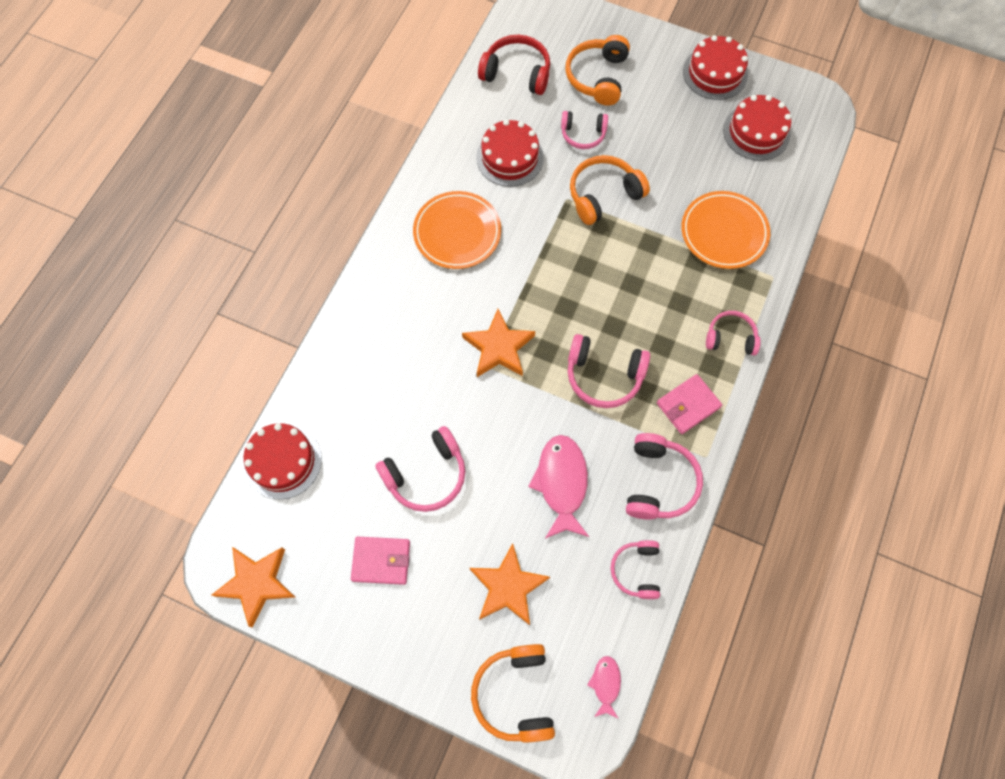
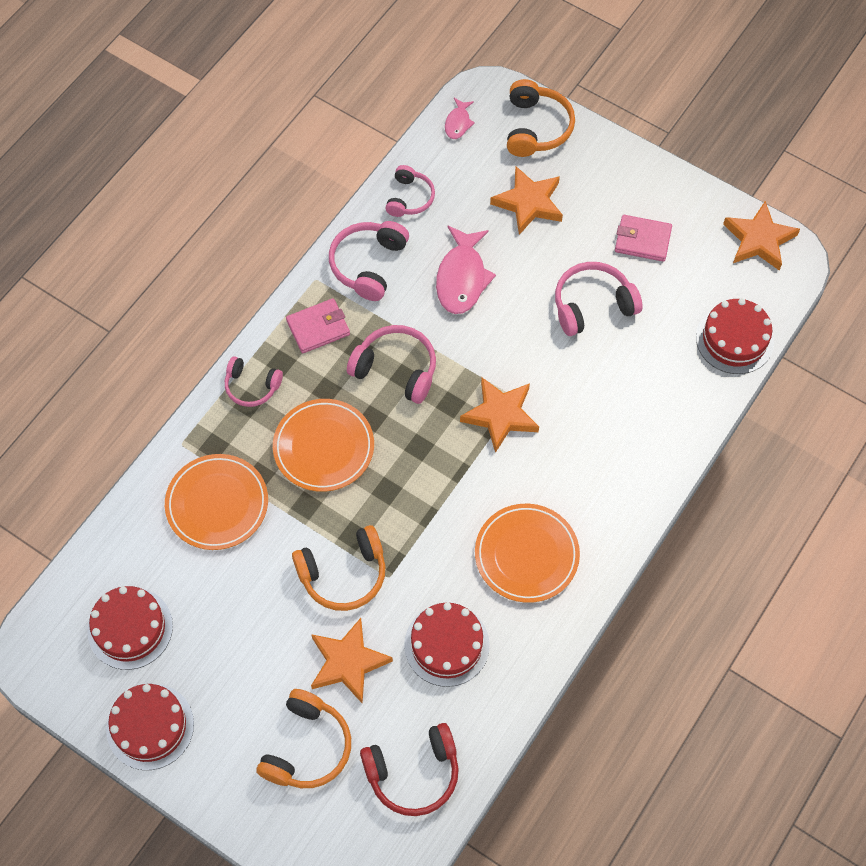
camera: 170 degrees left, 5 degrees down
(517, 73) = (413, 773): red headphones -> red headphones turned 45 degrees counterclockwise
(583, 134) = (348, 662): pink headphones -> orange star
(649, 293) = (323, 447): none -> orange plate

